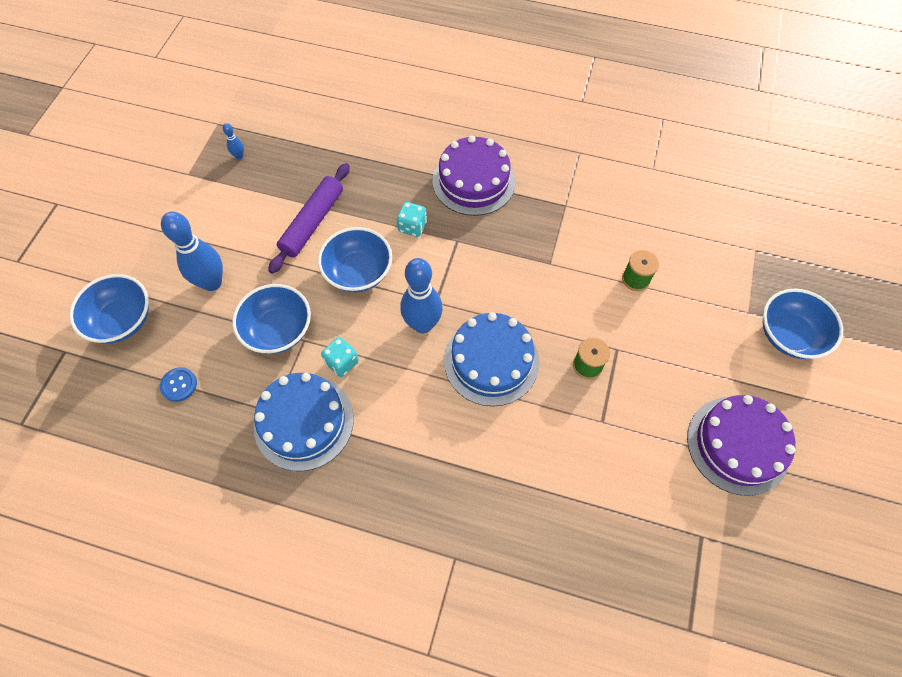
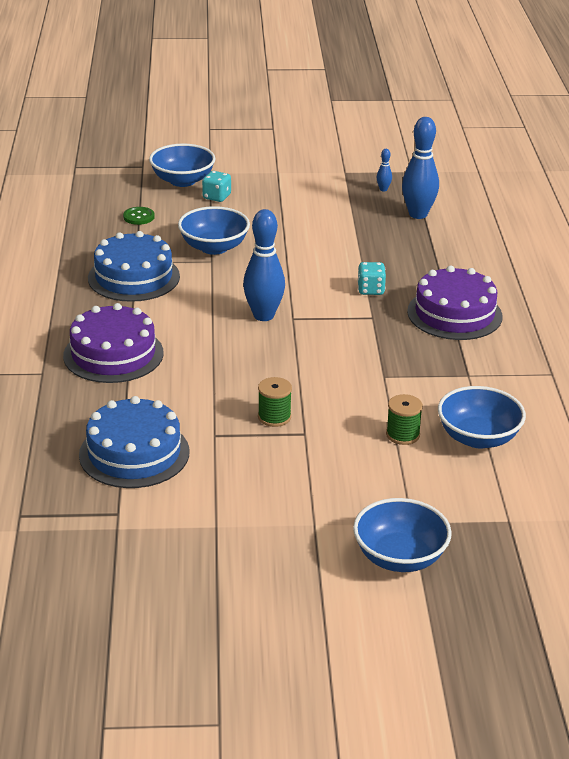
camera: 70 degrees right, 30 degrees down
(179, 385) = (139, 217): blue button -> green button
(212, 282) = (242, 208): blue bowling pin -> blue bowling pin (418, 214)
(312, 222) = (337, 239): purple rolling pin -> none
(342, 362) = (200, 283): turquoise dice -> turquoise dice (216, 197)
(358, 272) = (298, 272): blue bowl -> blue bowl (478, 438)
(491, 361) = (246, 359): blue cake -> blue cake (134, 453)
(738, 445) = (233, 529): purple cake -> purple cake (113, 354)

